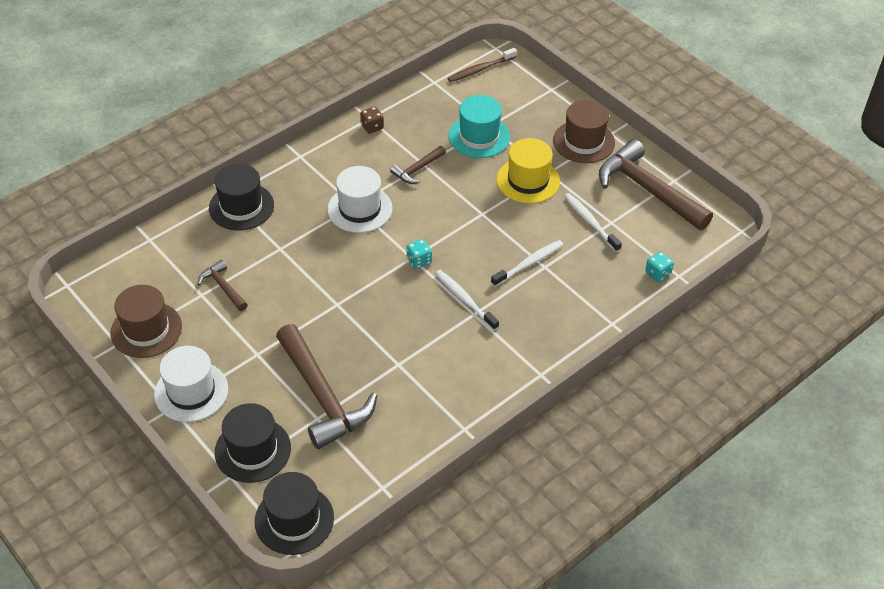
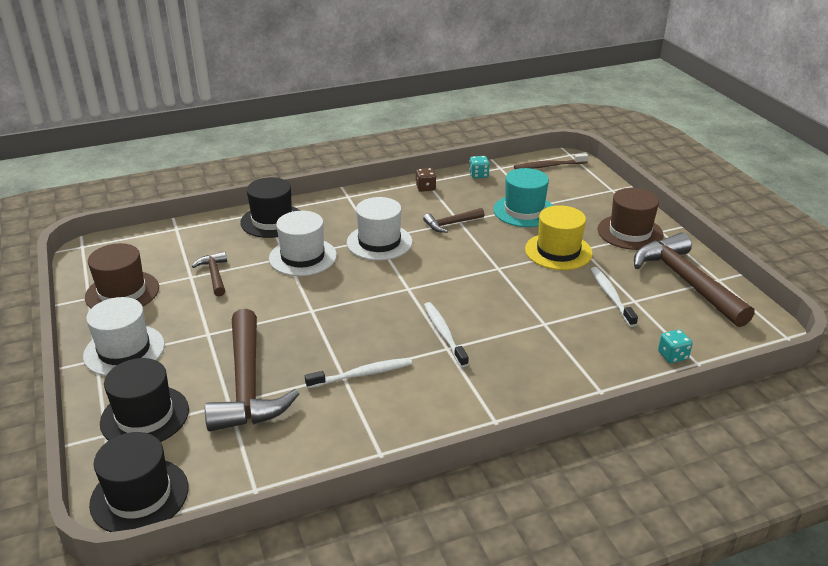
camera: 20 degrees right, 15 degrees down
(296, 244) = (303, 257): none -> white hat
(419, 261) = (414, 292): turquoise dice -> turquoise dice (478, 175)
(529, 263) = (528, 317): white toothbrush -> white toothbrush (362, 374)

